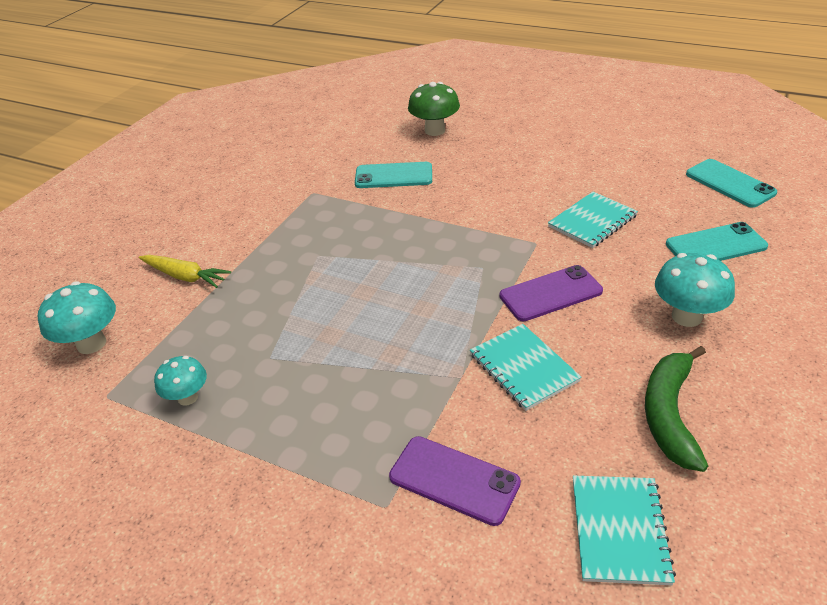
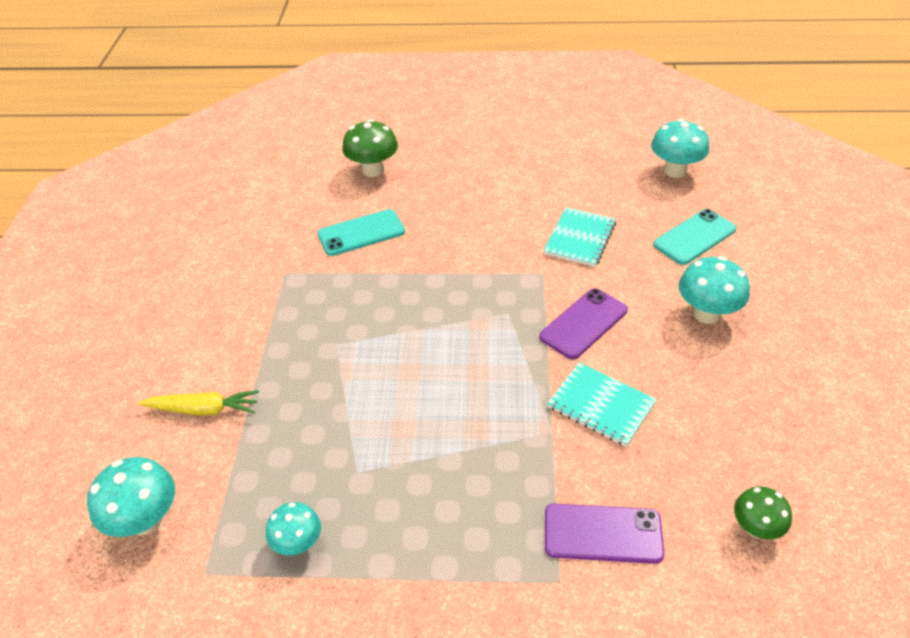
camera: 25 degrees left, 5 degrees up
(619, 530) = (755, 528): turquoise notebook -> green mushroom
(669, 414) = (739, 410): green banana -> none
(730, 183) = (675, 171): turquoise phone -> turquoise mushroom

